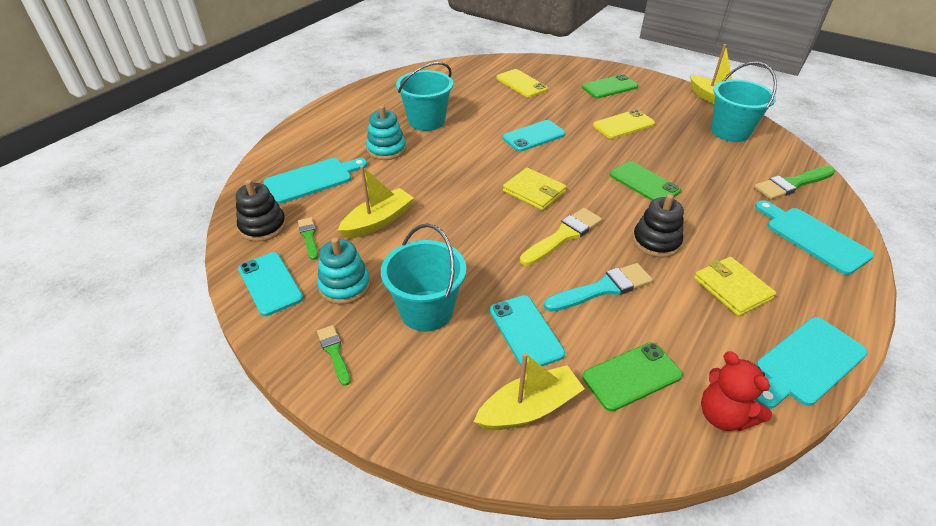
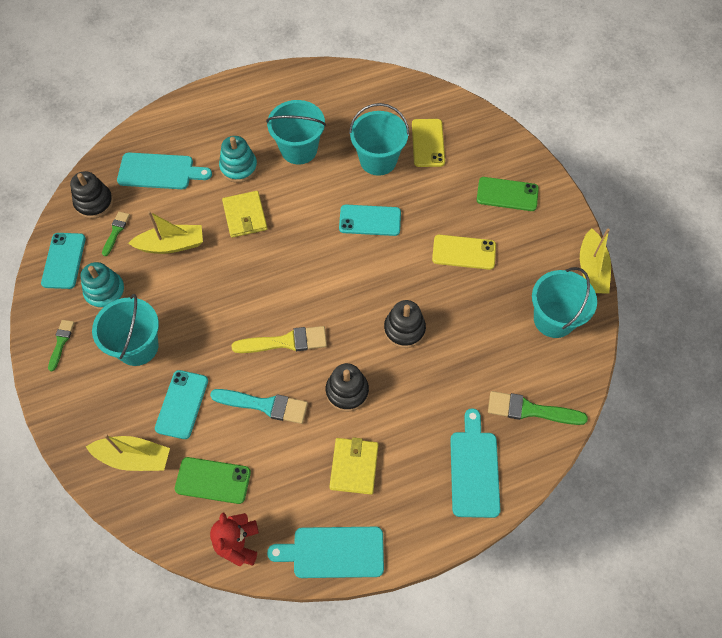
camera: 35 degrees right, 20 degrees up
(497, 104) = (378, 160): none -> turquoise bucket
(534, 191) = (308, 284): yellow wallet -> yellow wallet (245, 216)
(644, 183) = (404, 329): green phone -> black stacking toy

